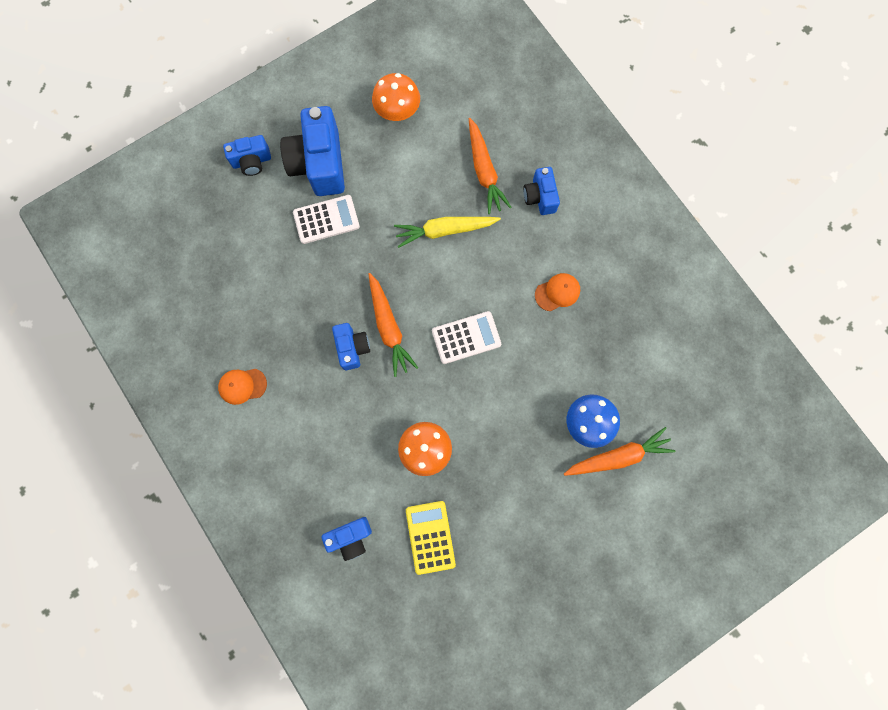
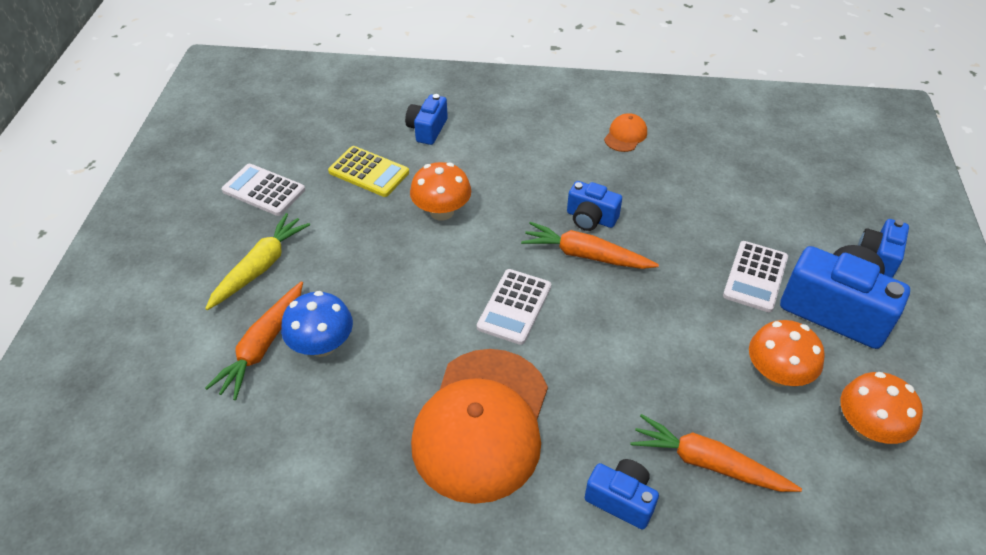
camera: 130 degrees right, 30 degrees down
(396, 169) = (777, 374): none -> orange mushroom
(444, 230) = (657, 368): yellow carrot -> yellow carrot (260, 267)
(509, 595) = (264, 190): none -> white calculator
(557, 292) = (482, 424): orange cap -> orange cap, size x2.48

